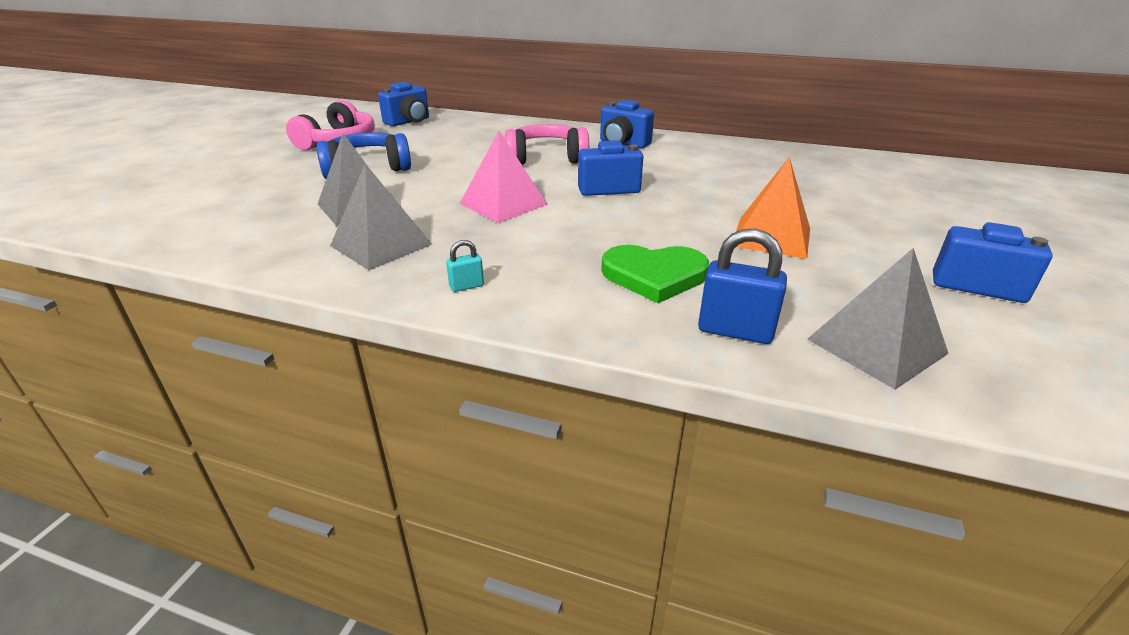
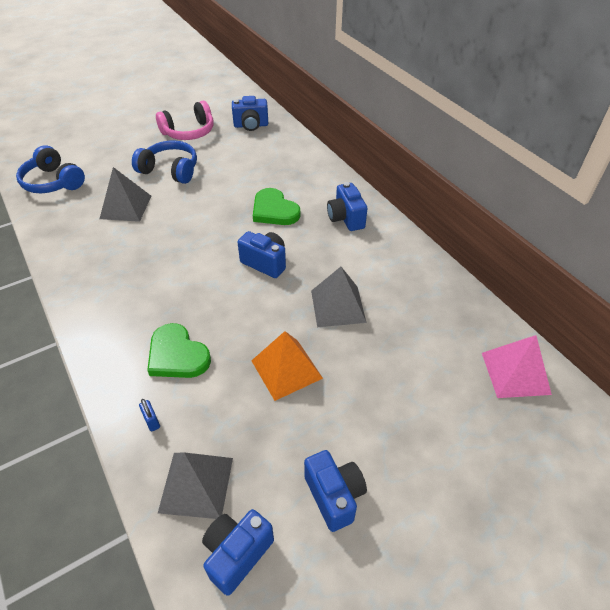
camera: 40 degrees right, 15 degrees up
(196, 222) = (53, 182): none -> blue headphones
(381, 245) = (98, 247): grey pyramid -> grey pyramid (338, 306)
(466, 286) = (92, 303): turquoise padlock -> none
(503, 204) = (191, 245): pink pyramid -> pink pyramid (515, 373)
(546, 158) = (274, 210): pink headphones -> green heart
(735, 331) = (152, 421): blue padlock -> blue padlock, size x0.51
(1012, 365) = (237, 554): none -> blue camera

